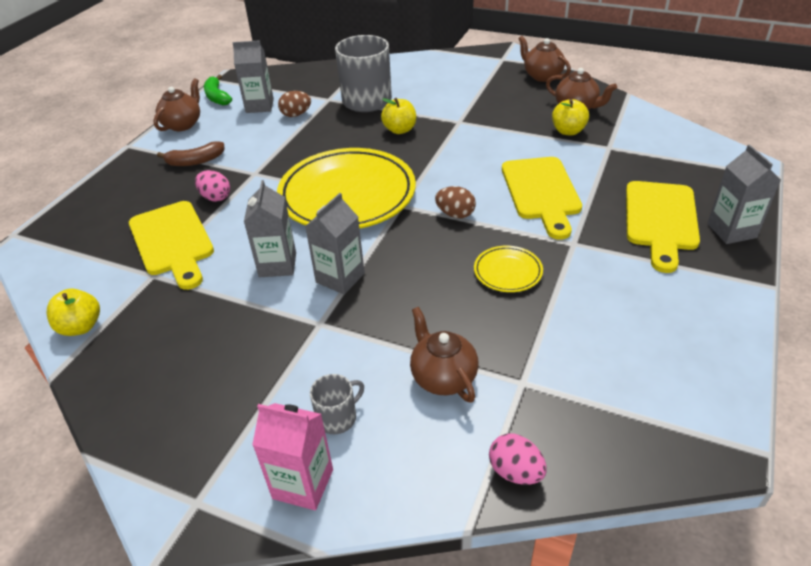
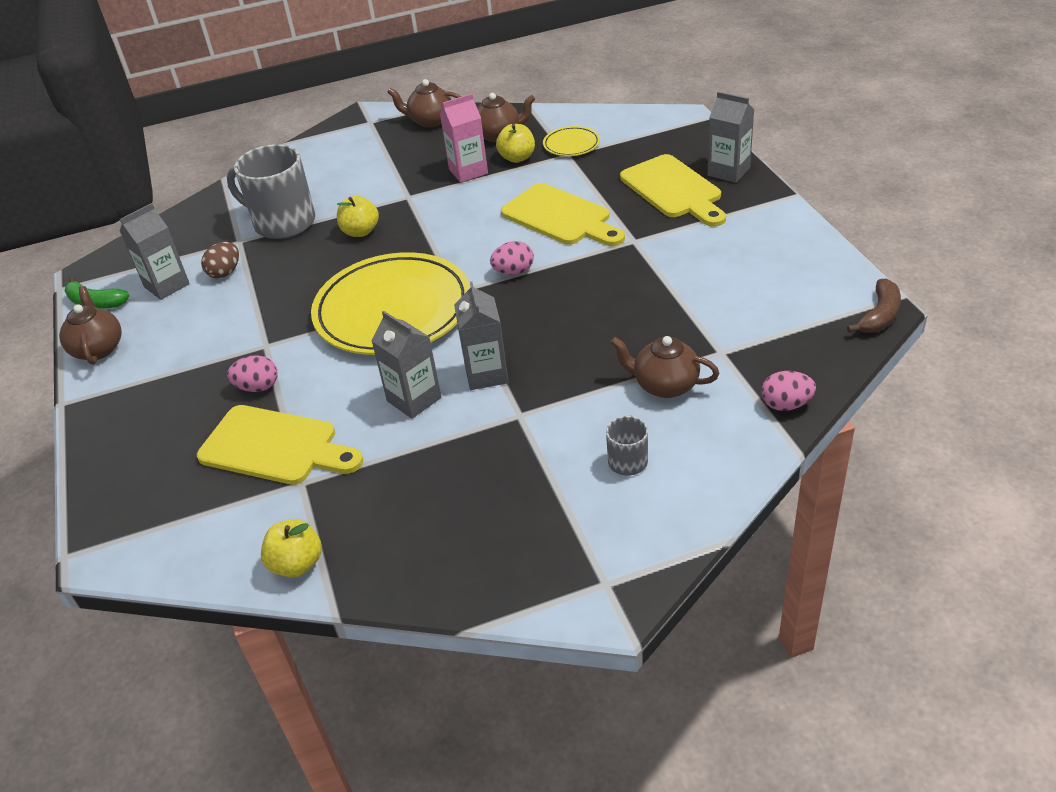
camera: 40 degrees left, 0 degrees up
(195, 161) = (177, 371): brown banana -> brown banana (879, 315)
(303, 484) = (664, 514): pink carton -> pink carton (468, 171)
(455, 214) = (513, 272): brown egg -> pink egg
(507, 272) = (613, 289): yellow plate -> yellow plate (571, 145)

